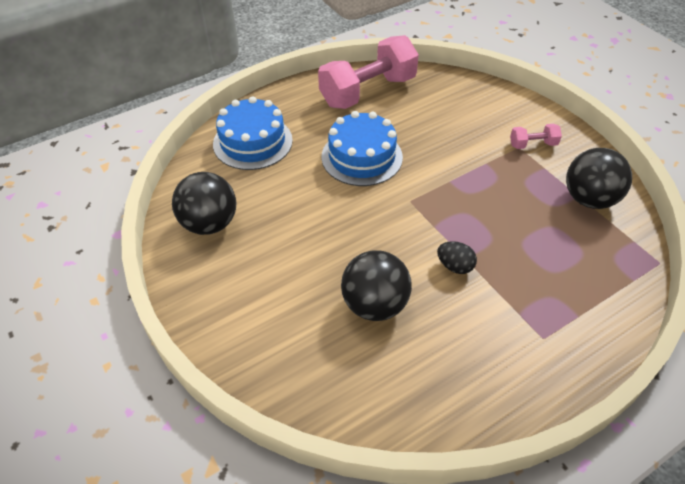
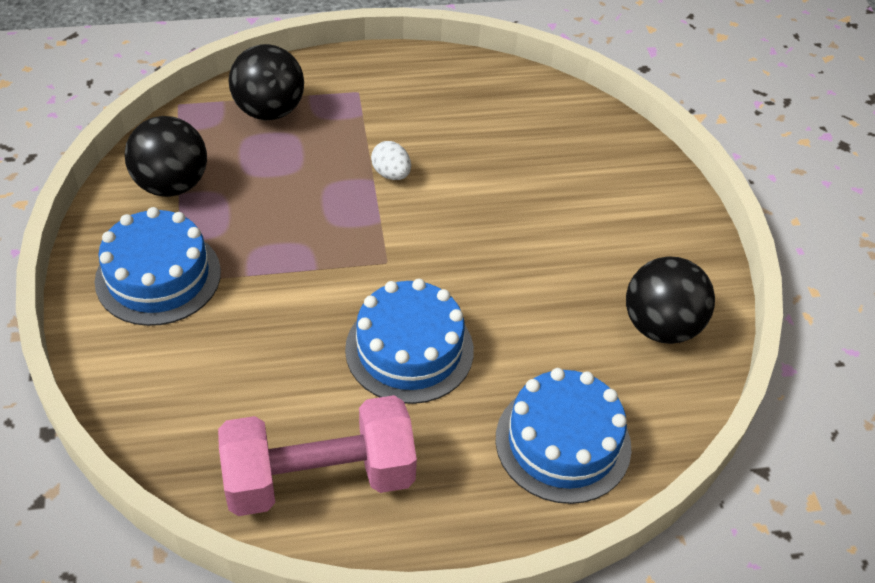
camera: 160 degrees left, 0 degrees up
(375, 305) = (500, 170): black ball -> black ball (269, 110)
(455, 266) = (391, 174): black egg -> white egg
(533, 144) = (158, 276): pink dumbbell -> blue cake

